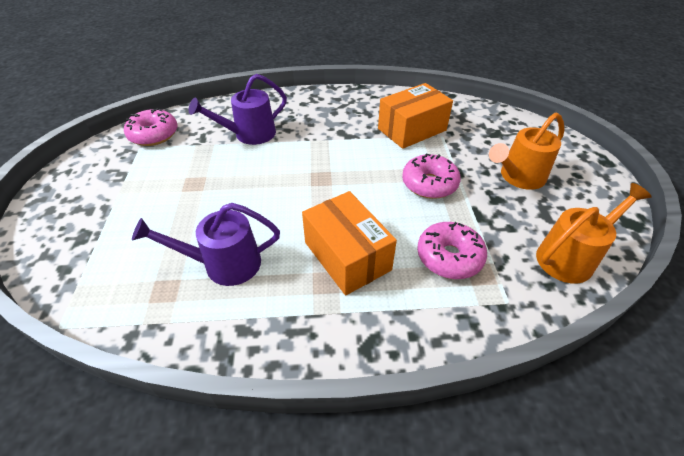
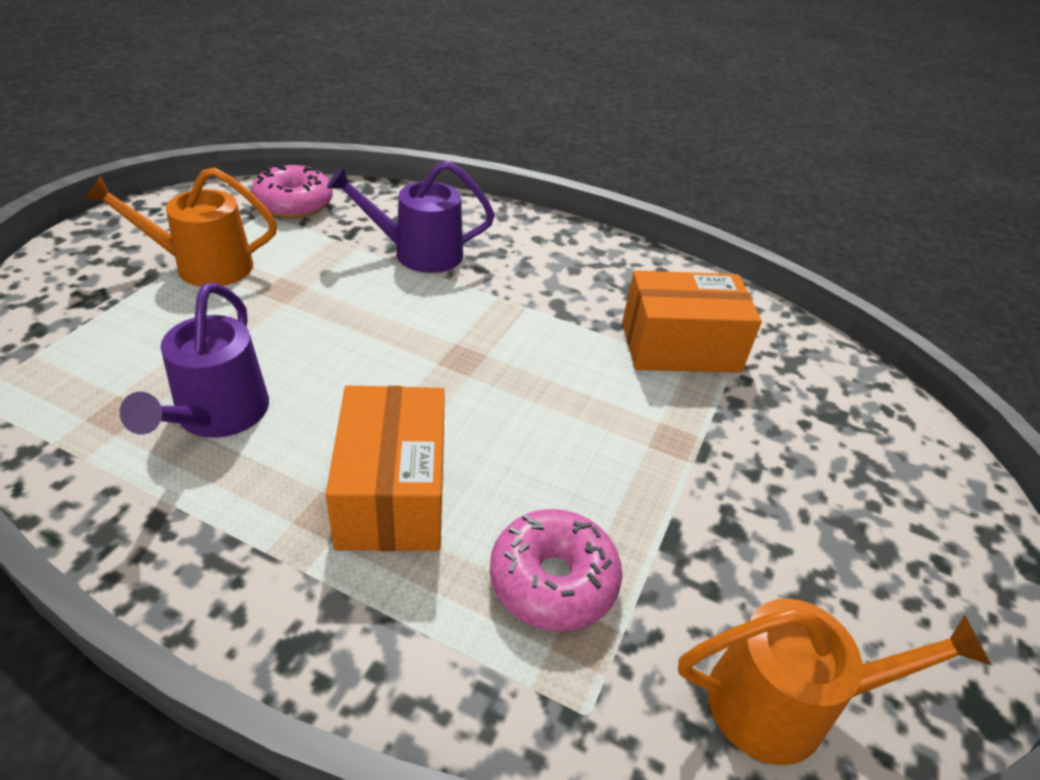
camera: 25 degrees right, 5 degrees down
(223, 264) = (216, 417): purple watering can -> purple watering can turned 105 degrees counterclockwise
(429, 184) = (629, 446): pink donut -> none
(518, 177) = (808, 510): orange watering can -> orange watering can (202, 266)

